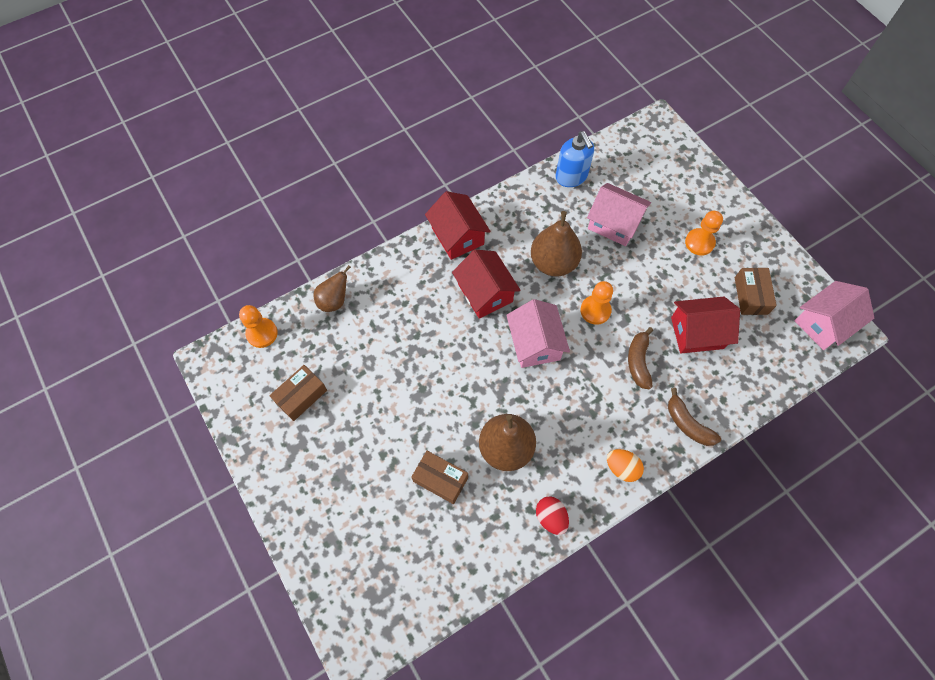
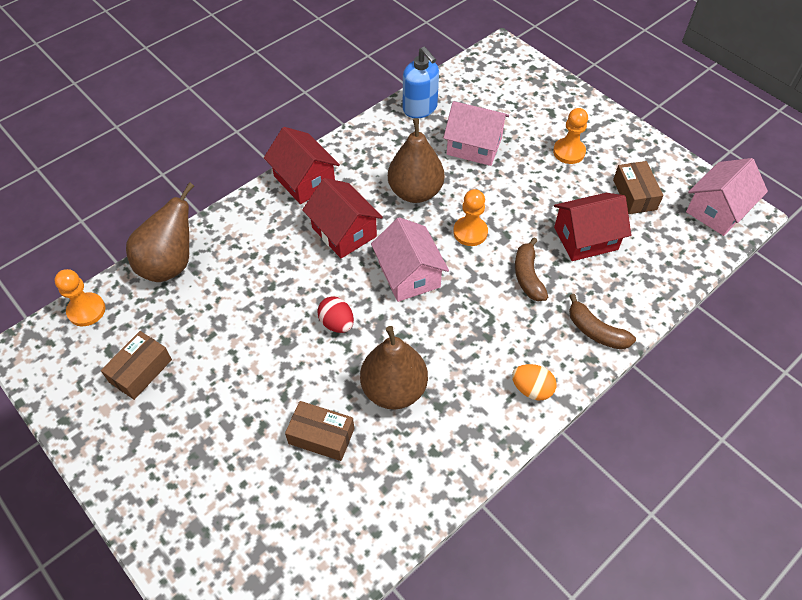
camera: 10 degrees left, 10 degrees down
(334, 301) = (170, 264): brown pear -> brown pear, size x1.65
(551, 517) = (459, 456): red egg -> red egg (337, 323)

